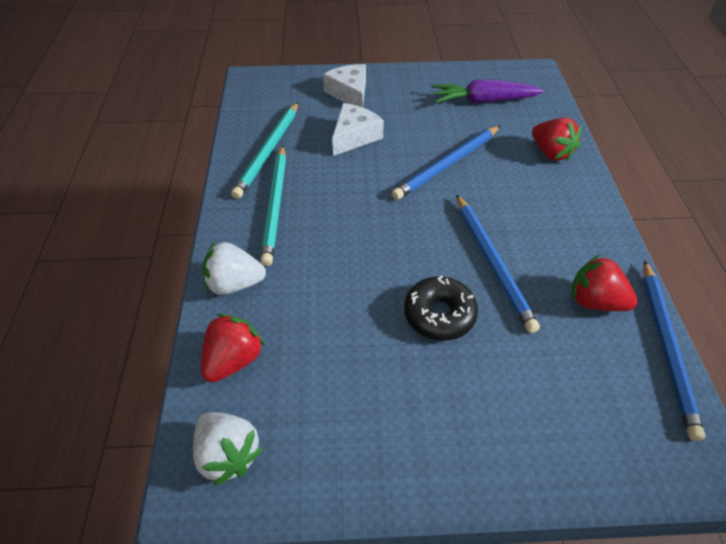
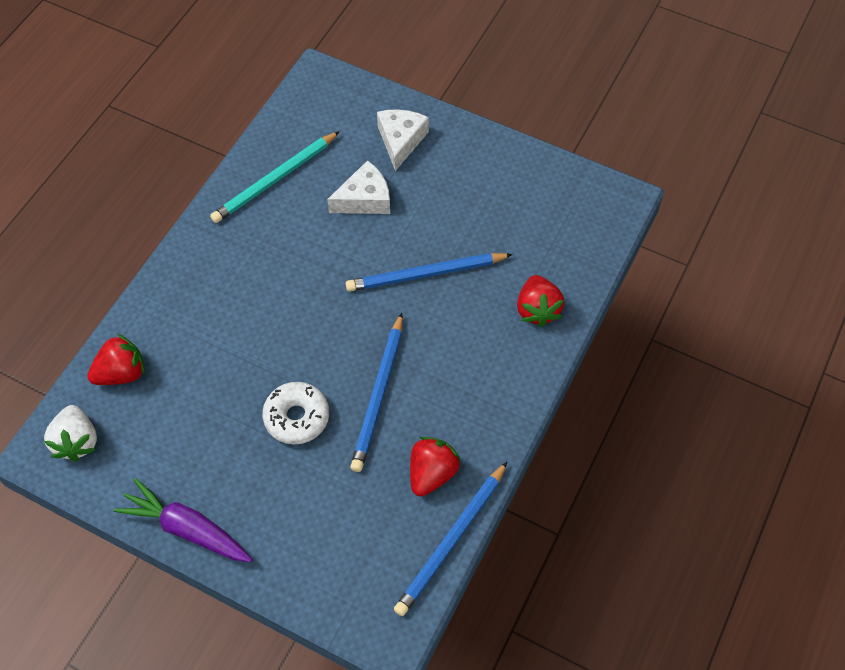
camera: 30 degrees right, 10 degrees up
(234, 284) = (161, 307): white strawberry -> none
(275, 205) = (242, 245): turquoise pencil -> none
(439, 315) = (297, 417): black donut -> white donut
(483, 101) = (528, 213): purple carrot -> purple carrot (186, 528)
(595, 301) = (432, 473): red strawberry -> red strawberry turned 60 degrees clockwise

